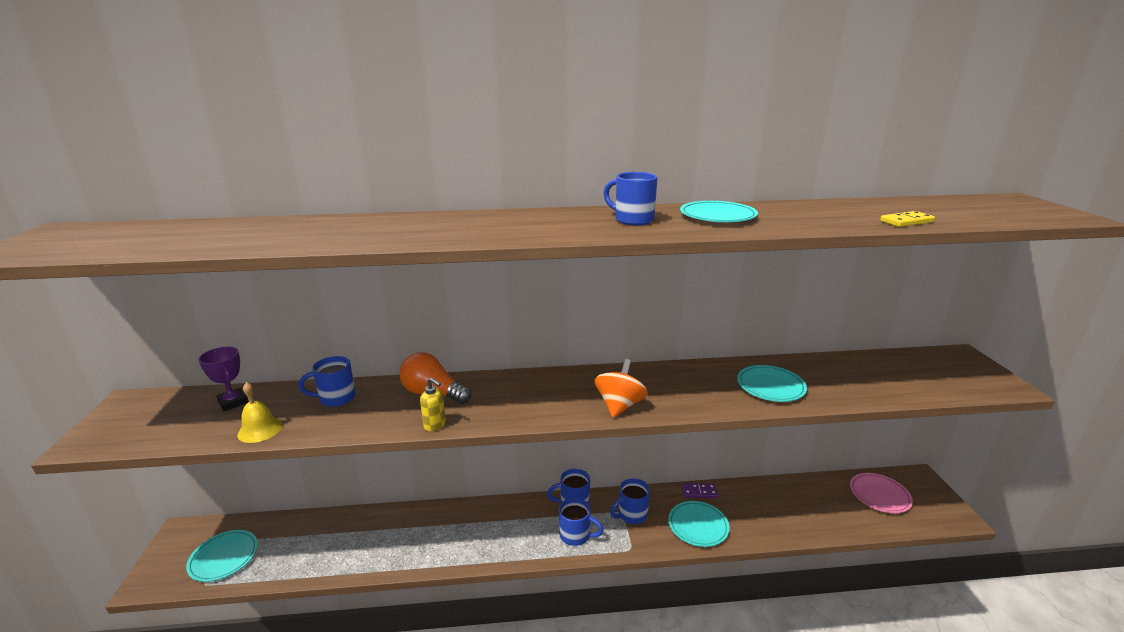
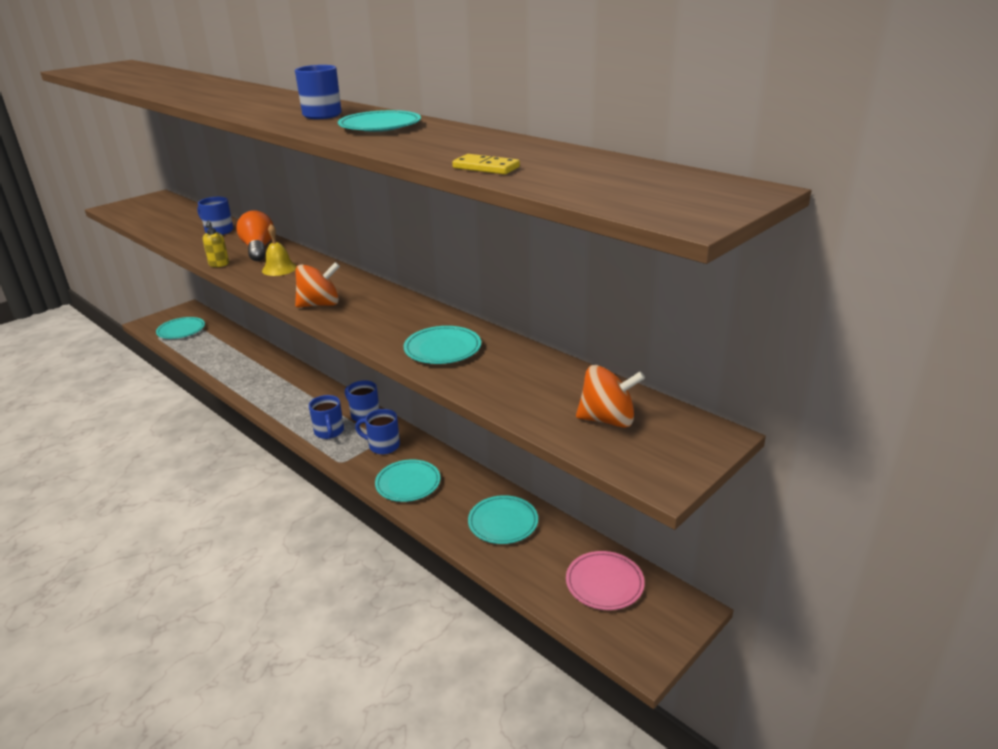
camera: 50 degrees right, 5 degrees up
(233, 402) = (183, 214): purple trophy -> none
(260, 430) = (163, 231): yellow bell -> yellow bell (279, 269)
(699, 492) = (457, 467): purple domino -> none
(786, 504) = (503, 523): none -> turquoise plate
(925, 374) = (607, 420): none -> orange spinning top

